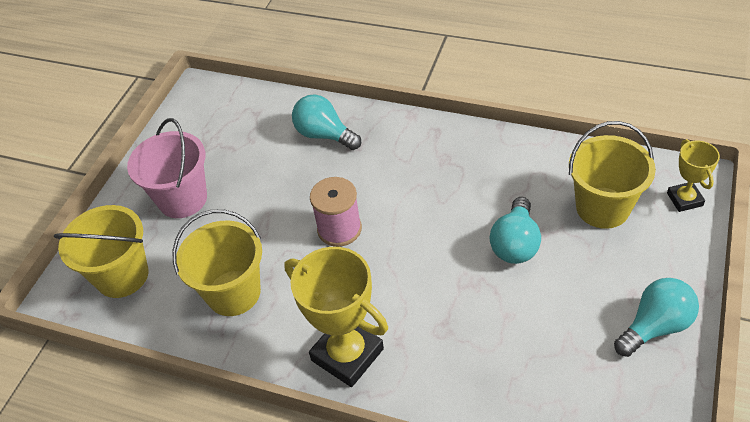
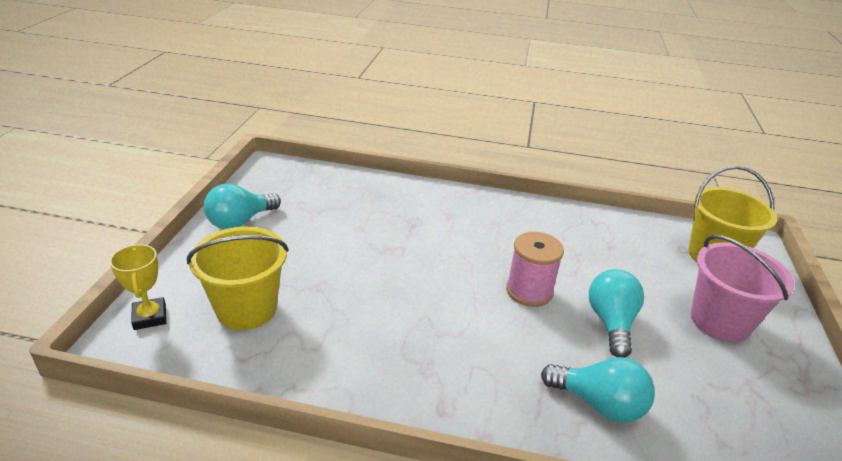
camera: 165 degrees right, 15 degrees down
(233, 293) = (602, 244): yellow bucket -> none
(347, 354) = (487, 209): yellow trophy -> none
(515, 244) = (348, 277): turquoise light bulb -> turquoise light bulb (611, 323)

